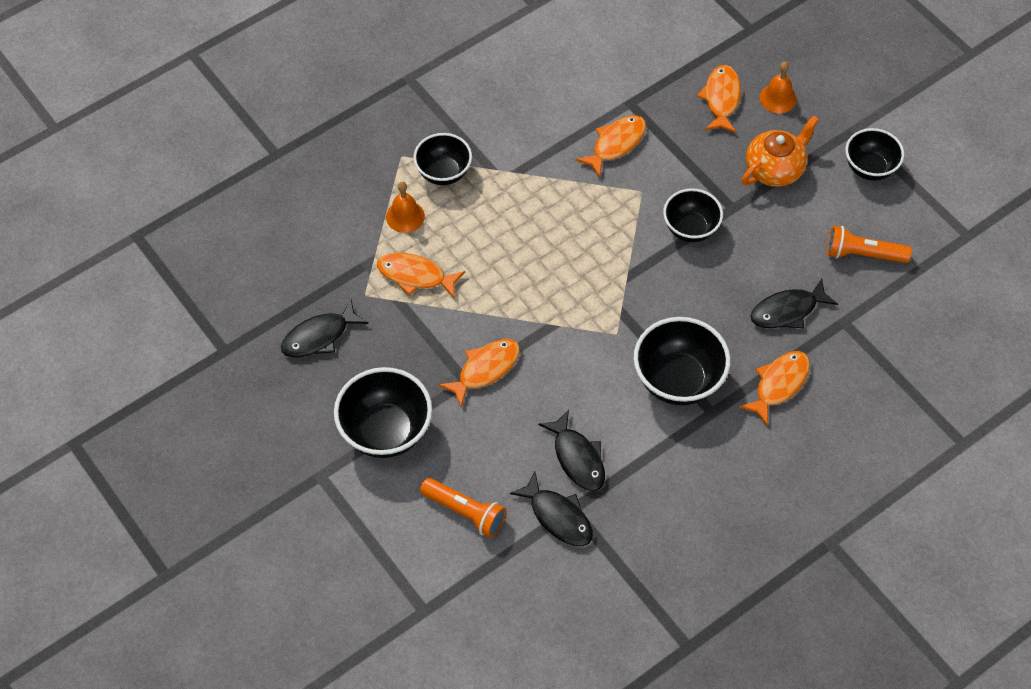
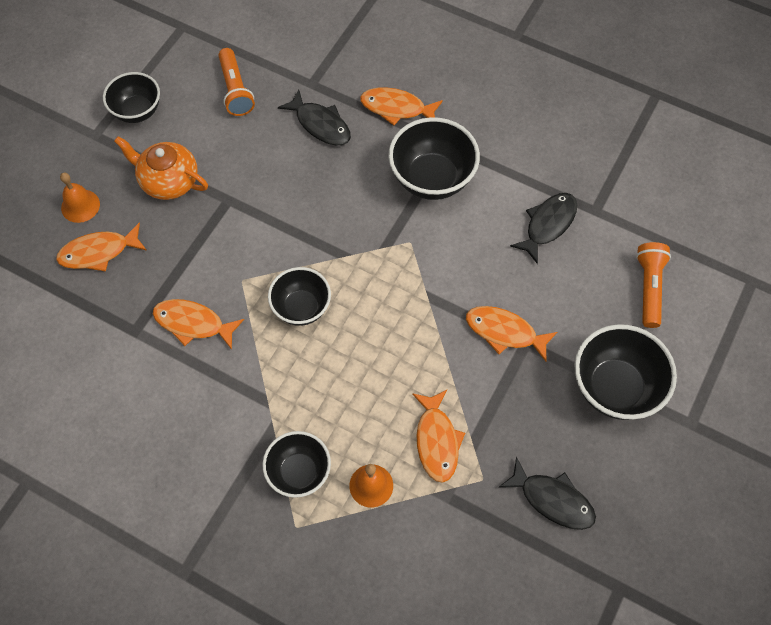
camera: 115 degrees left, 5 degrees up
(558, 517) = (609, 218): black fish -> none
(690, 229) = (267, 224): black bowl -> black bowl (301, 308)

